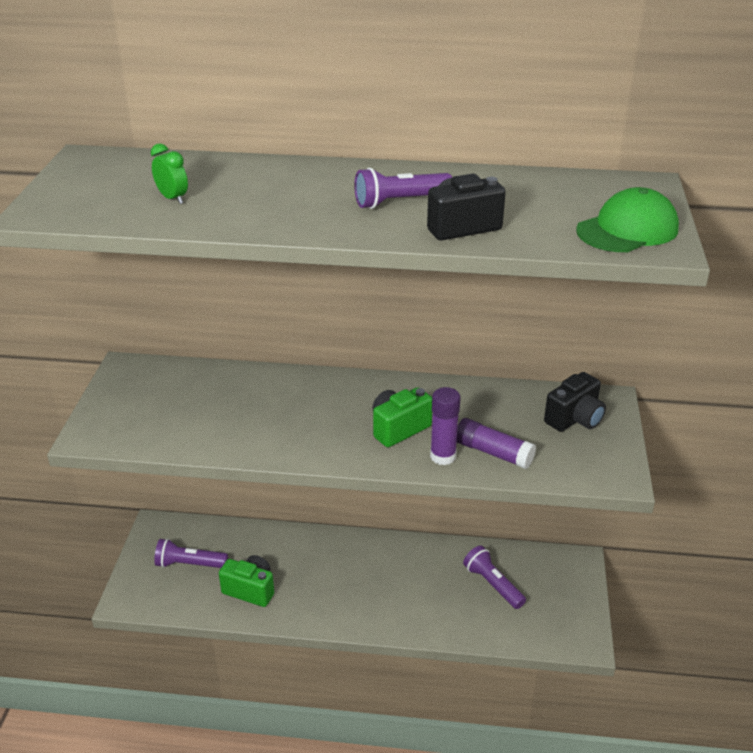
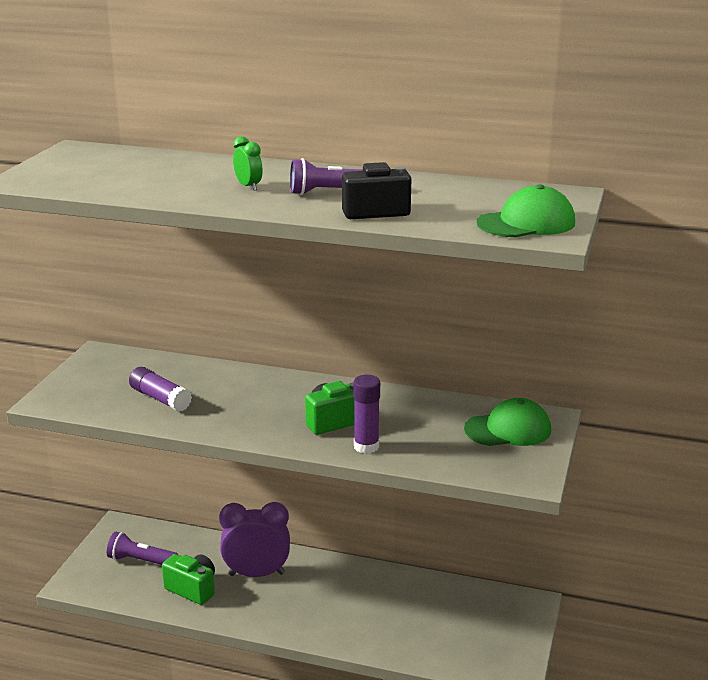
camera: 10 degrees right, 10 degrees down
(172, 198) = (134, 179): green clock -> green clock (248, 186)
(309, 564) = (256, 574): none -> purple clock
(493, 452) = (416, 448): purple glue stick -> purple glue stick (160, 399)
(493, 585) = (435, 613): purple flashlight -> none
(575, 419) = (508, 429): black camera -> green cap

